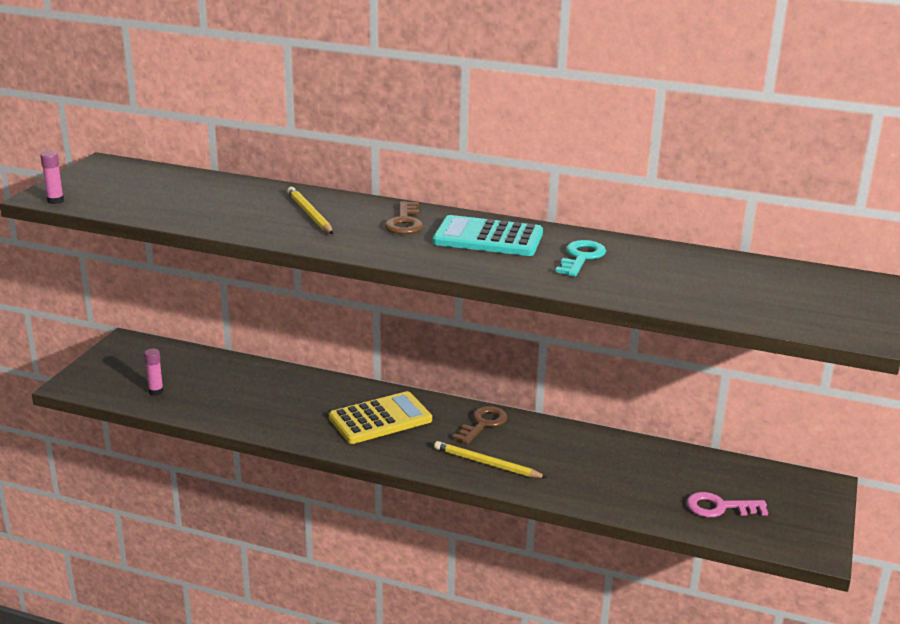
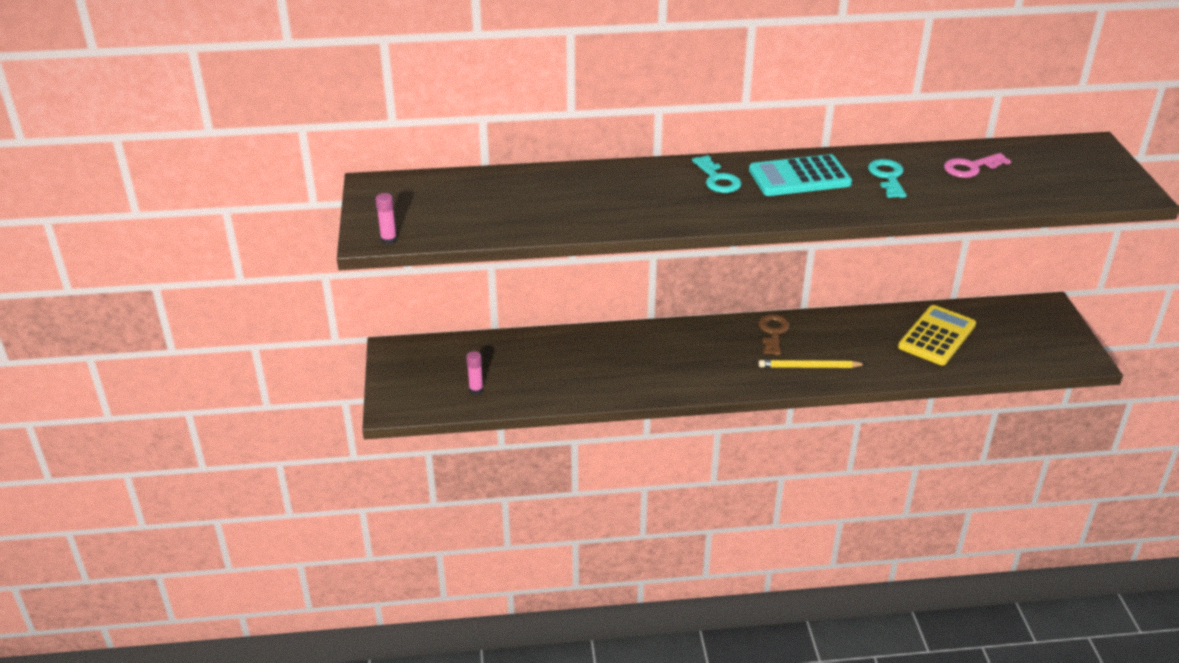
camera: 25 degrees left, 10 degrees up
(310, 214) = (631, 192): yellow pencil -> none
(380, 419) = (691, 354): yellow calculator -> yellow calculator (936, 336)
(404, 222) = (717, 179): brown key -> turquoise key
(719, 507) = (999, 347): pink key -> pink key (971, 168)

